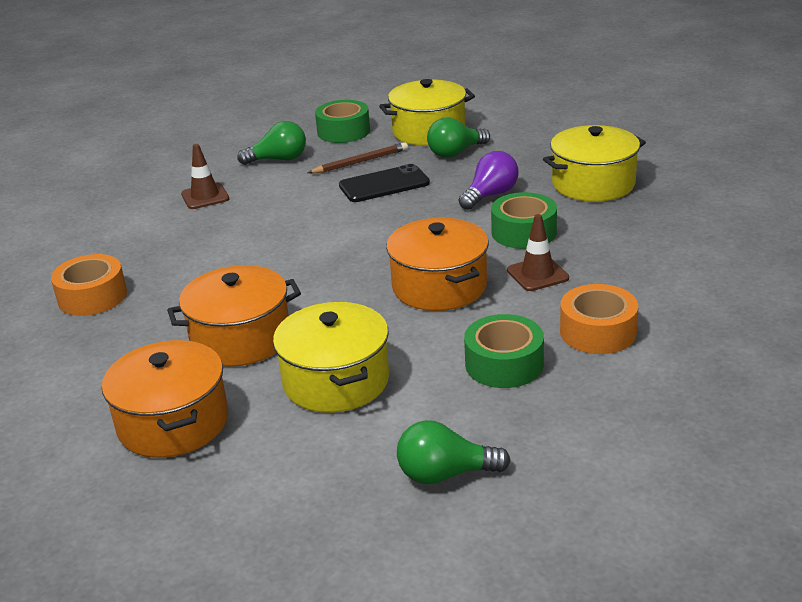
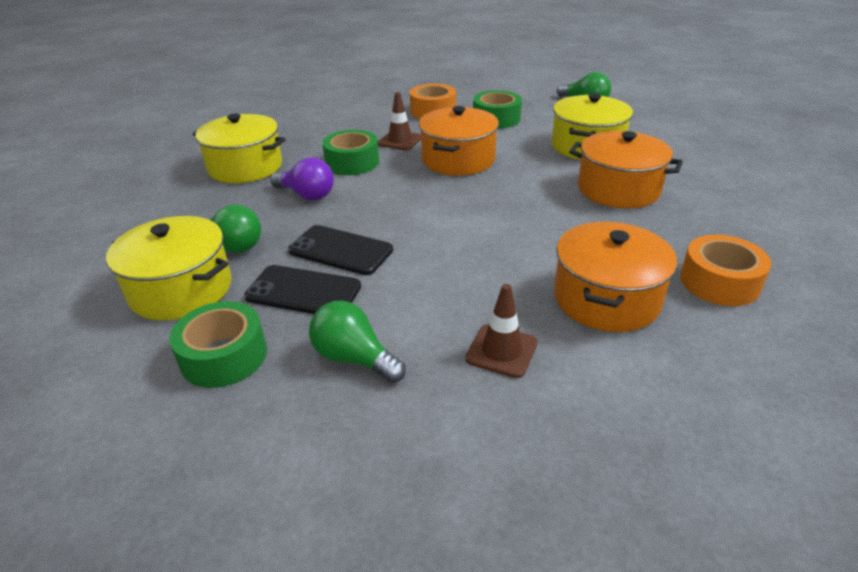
camera: 135 degrees left, 5 degrees up
(173, 423) = (702, 167): orange pot -> orange pot (606, 299)
(360, 162) = (303, 292): brown pencil -> black phone
(490, 195) = (307, 195): purple light bulb -> purple light bulb turned 150 degrees counterclockwise

